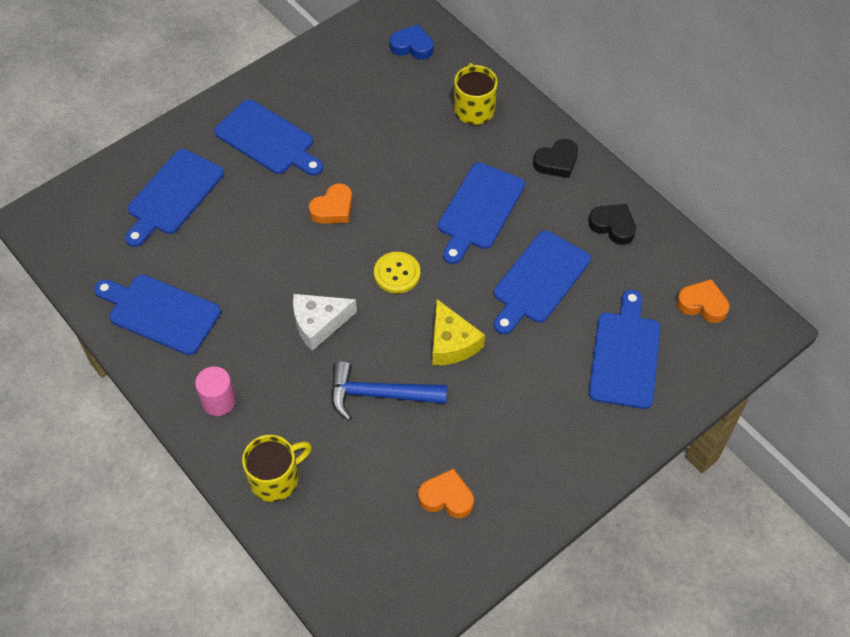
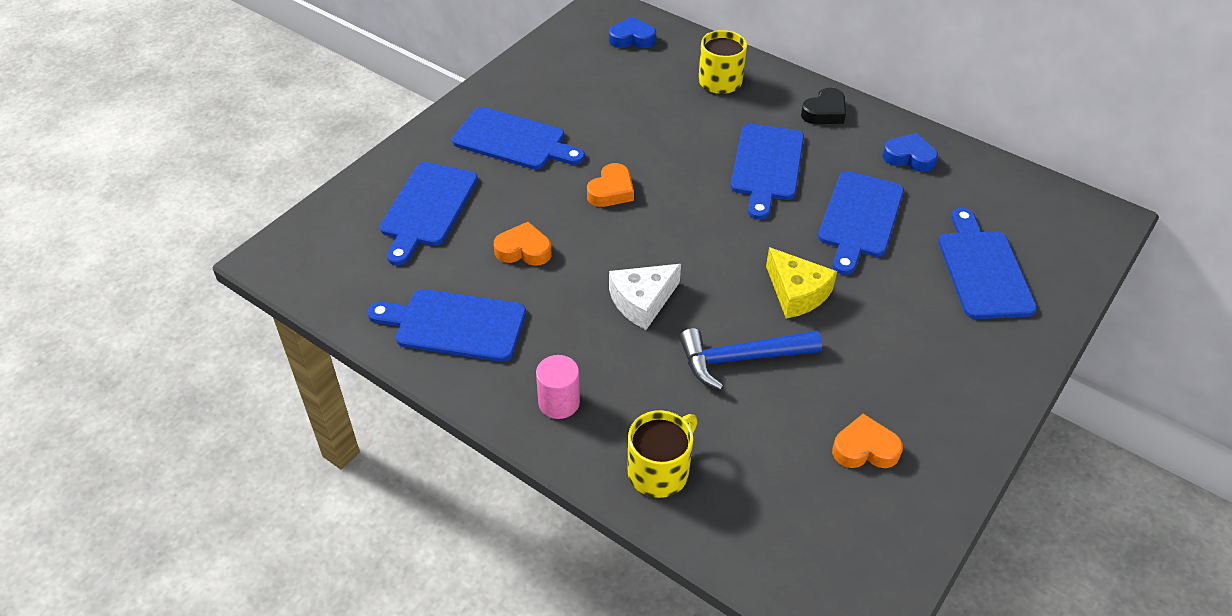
camera: 15 degrees left, 10 degrees down
(397, 273) = (707, 238): yellow button -> none
(613, 226) = (909, 157): black heart -> blue heart
(702, 304) = (1034, 210): orange heart -> orange heart (523, 250)

